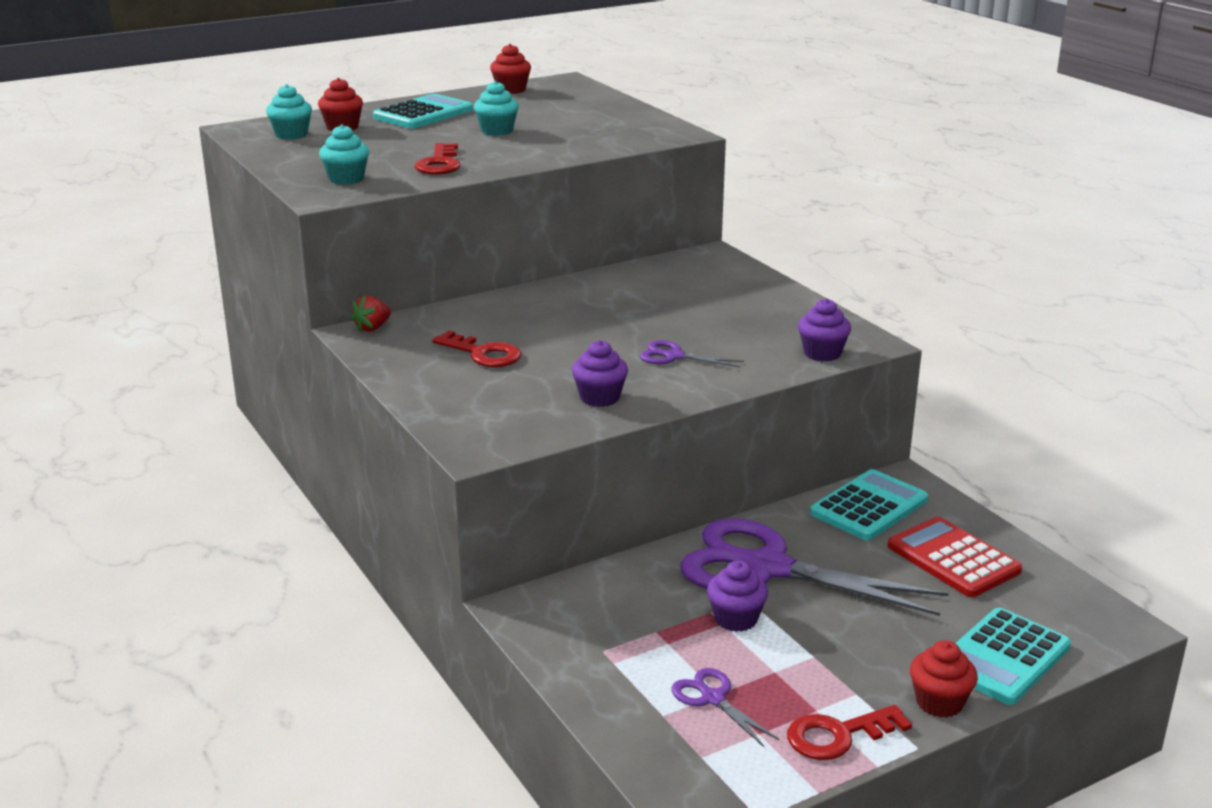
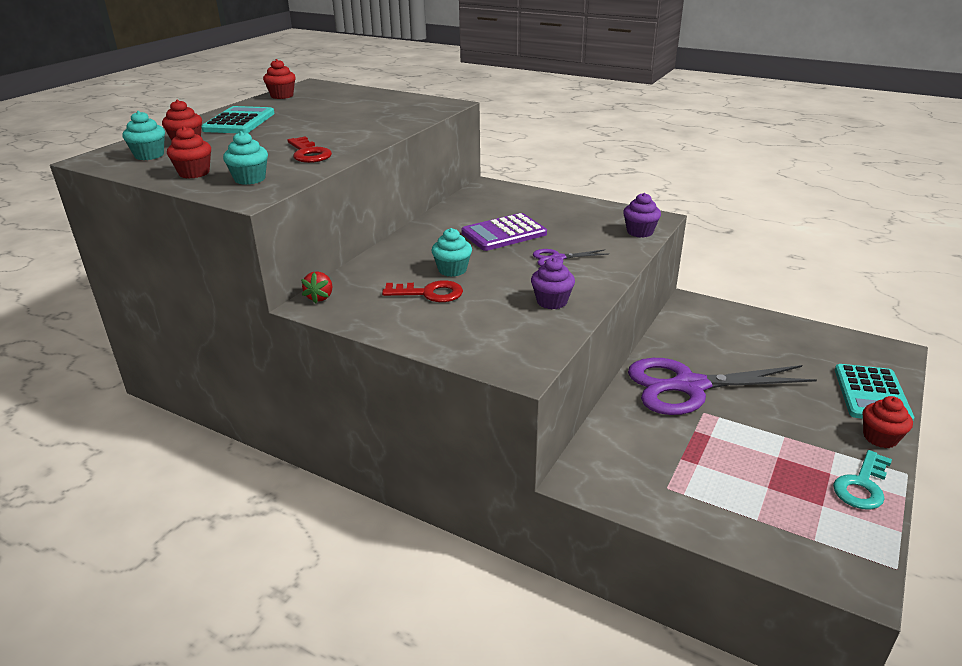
camera: 30 degrees left, 5 degrees up
(306, 162) = (194, 173): none -> red cupcake
(497, 131) = (316, 124): turquoise cupcake -> turquoise cupcake (452, 270)
(651, 313) = (504, 233): none -> purple calculator
(713, 698) = (769, 492): purple scissors -> none
(736, 619) = (714, 429): purple cupcake -> none
(838, 735) = (862, 485): red key -> turquoise key
(868, 506) = (693, 325): turquoise calculator -> none
(953, 559) = (773, 342): red calculator -> none

